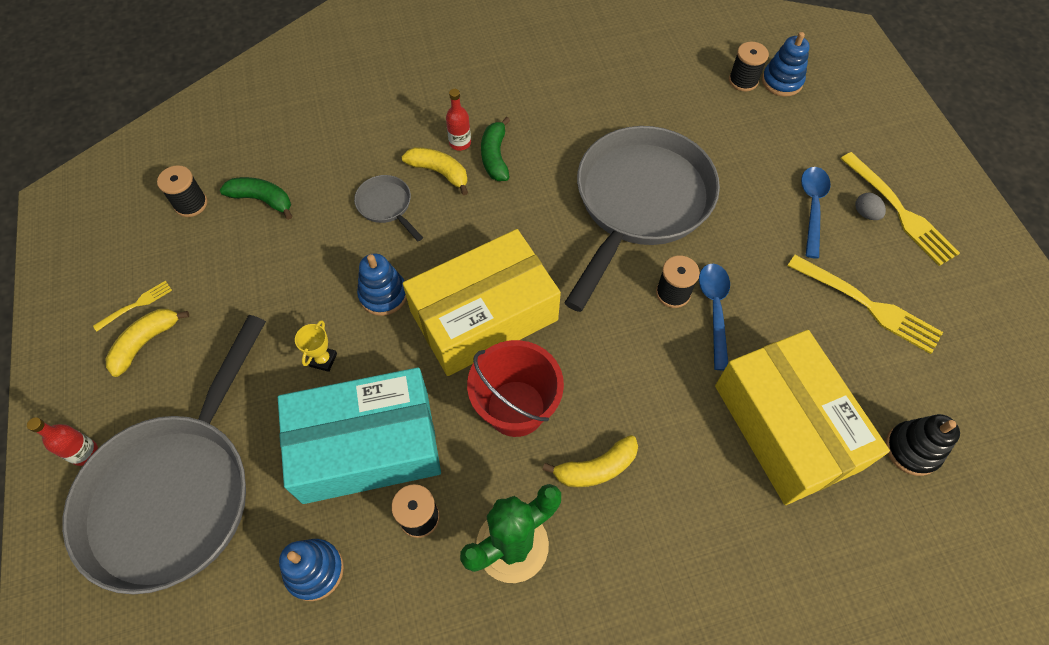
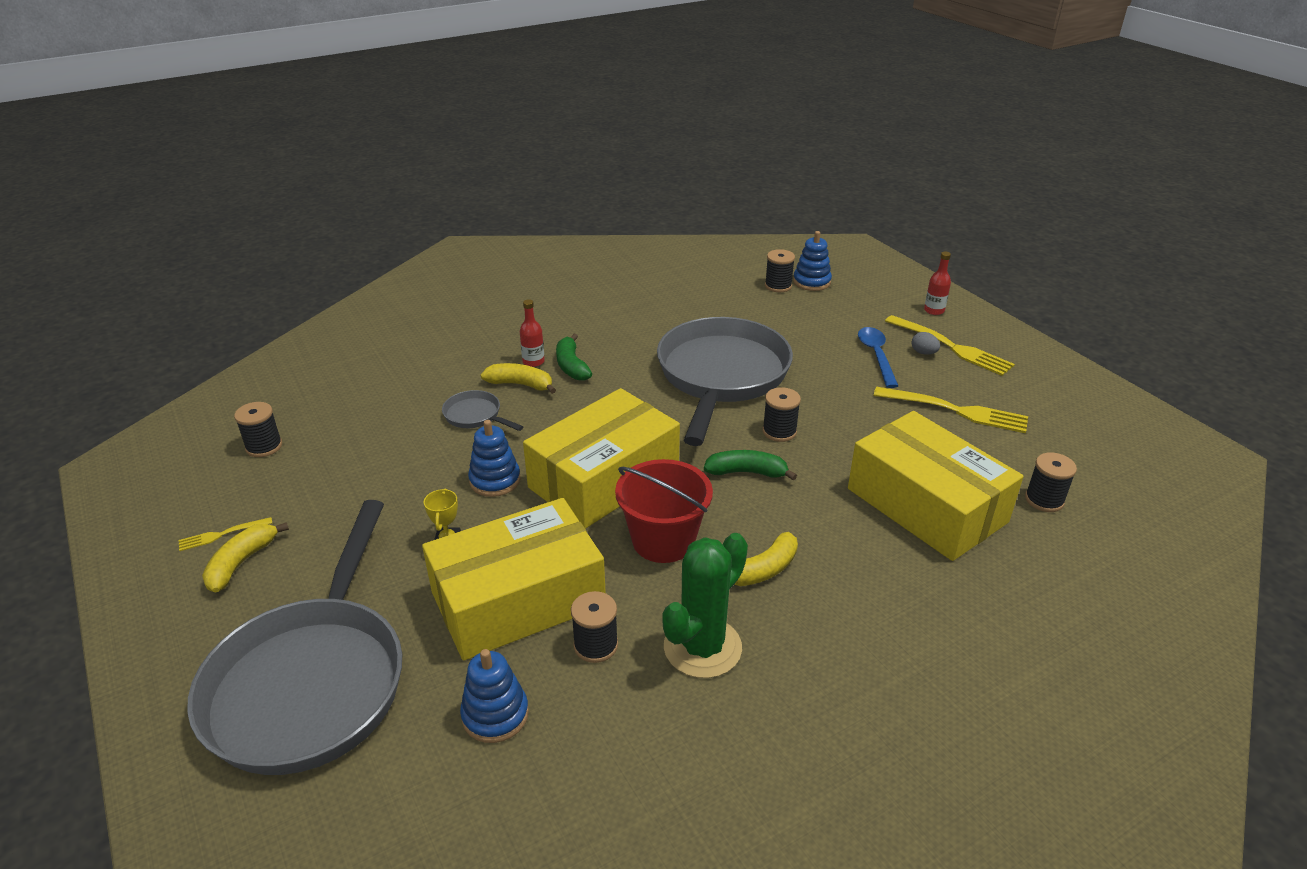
camera: 15 degrees left, 25 degrees down
(84, 452) = (190, 669): red bottle -> red bottle (934, 310)
(136, 305) = (222, 534): yellow fork -> yellow fork turned 150 degrees counterclockwise
(262, 200) = (342, 431): green banana -> green banana (746, 472)
(367, 445) = (518, 599): turquoise box -> yellow box
(715, 310) = (823, 436): blue spoon -> none
(912, 449) = (1044, 500): black stacking toy -> black spool

